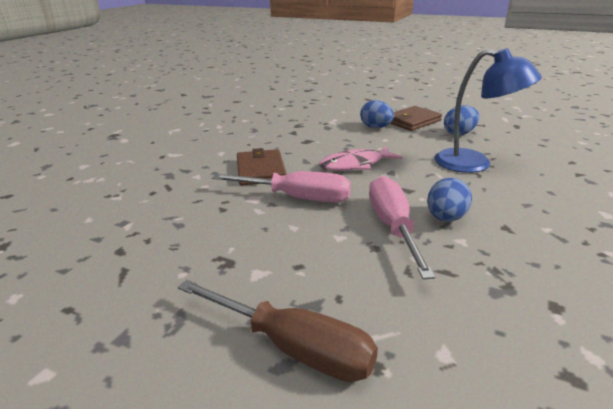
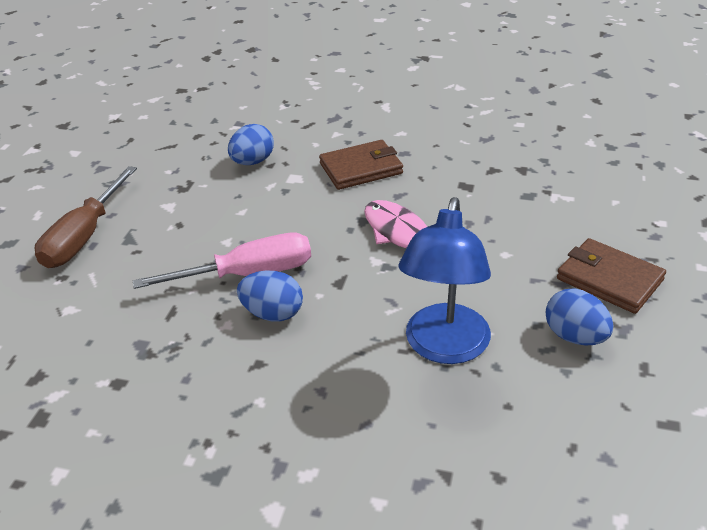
camera: 80 degrees right, 10 degrees up
(298, 198) = (300, 205): pink screwdriver -> none
(376, 127) = (553, 241): blue egg -> blue egg (253, 162)

